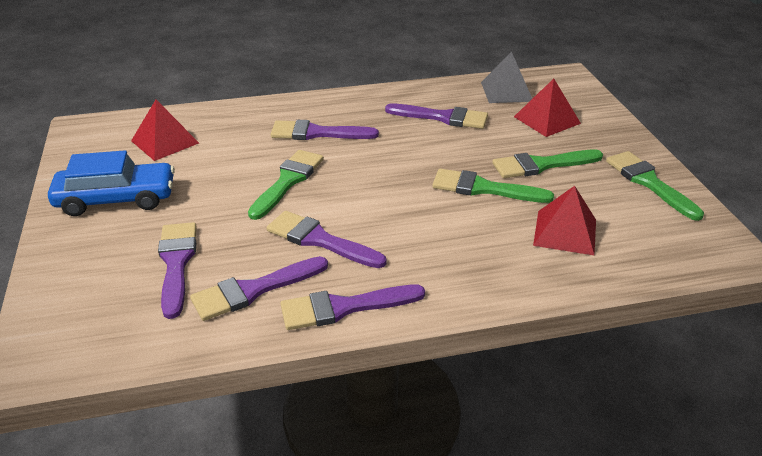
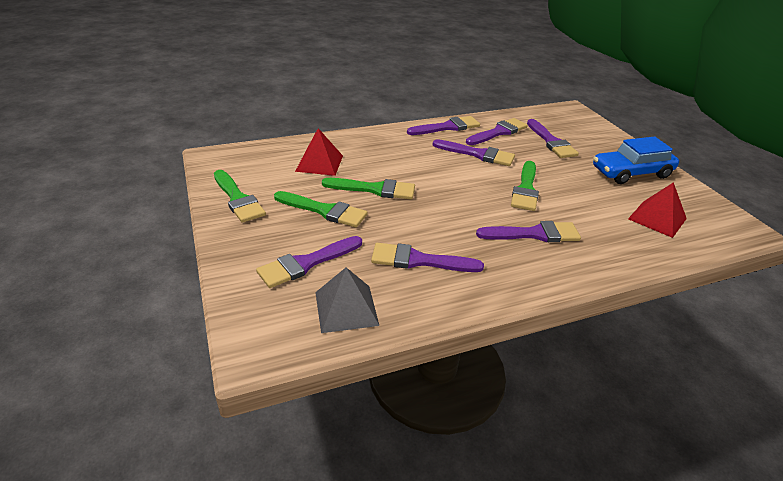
camera: 170 degrees right, 0 degrees up
(541, 165) = (324, 211): green brush -> green brush turned 45 degrees clockwise
(547, 120) = (306, 263): red pyramid -> purple brush

